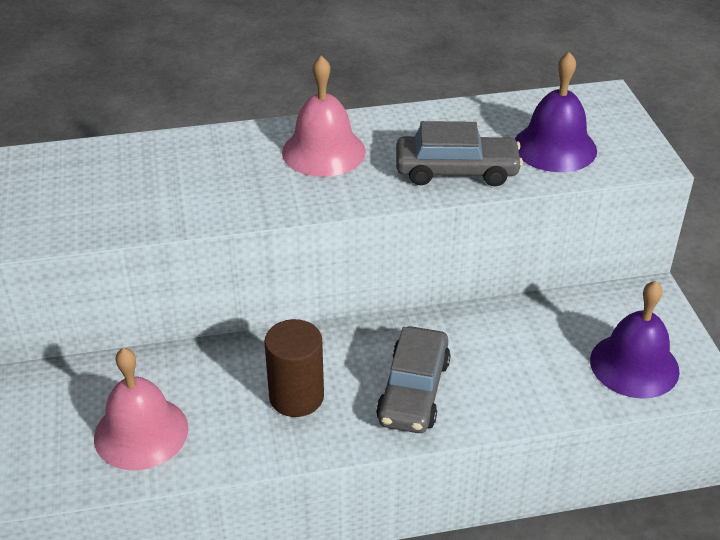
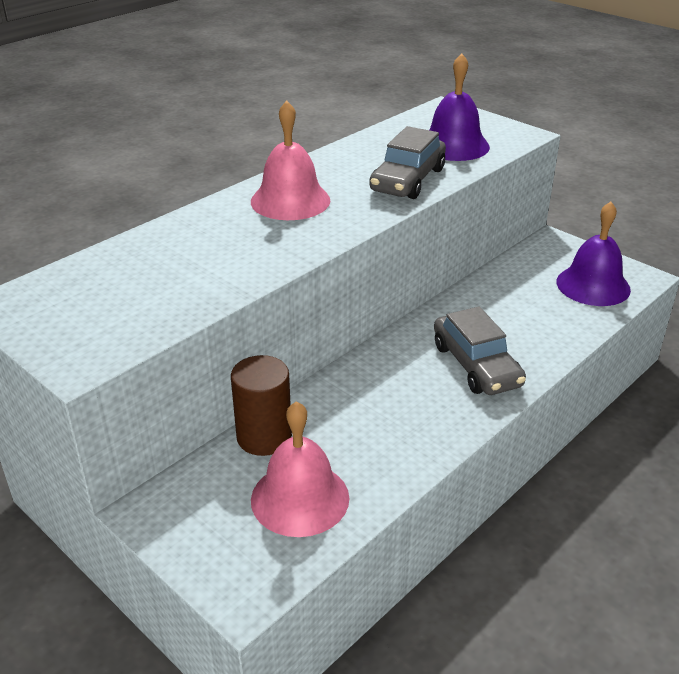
camera: 35 degrees left, 5 degrees down
(296, 397) = (396, 409): brown cylinder -> brown cylinder (264, 437)
(456, 171) = (407, 180): grey car -> grey car turned 150 degrees clockwise

